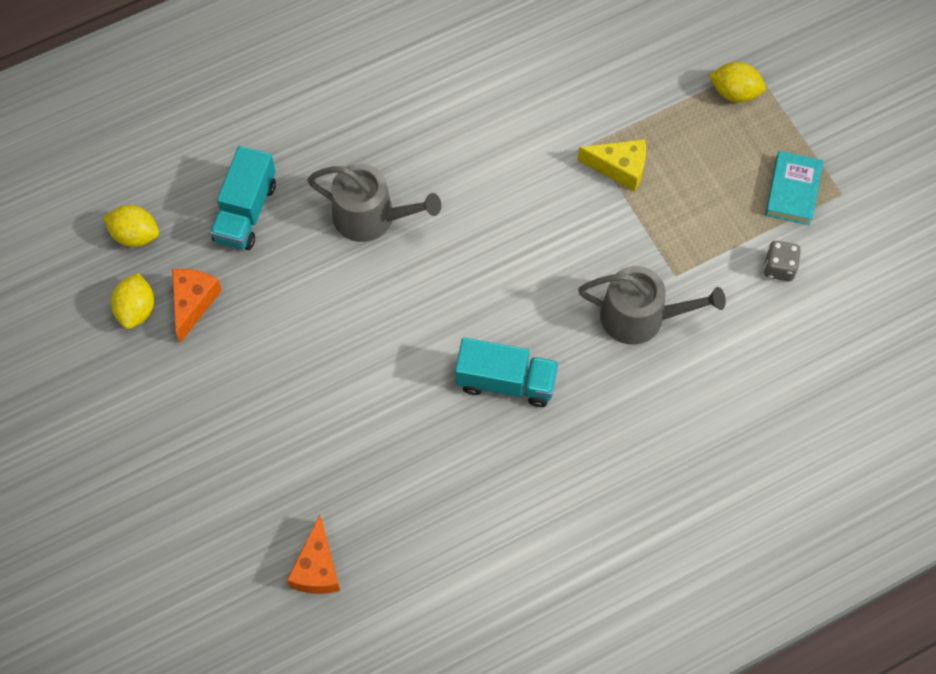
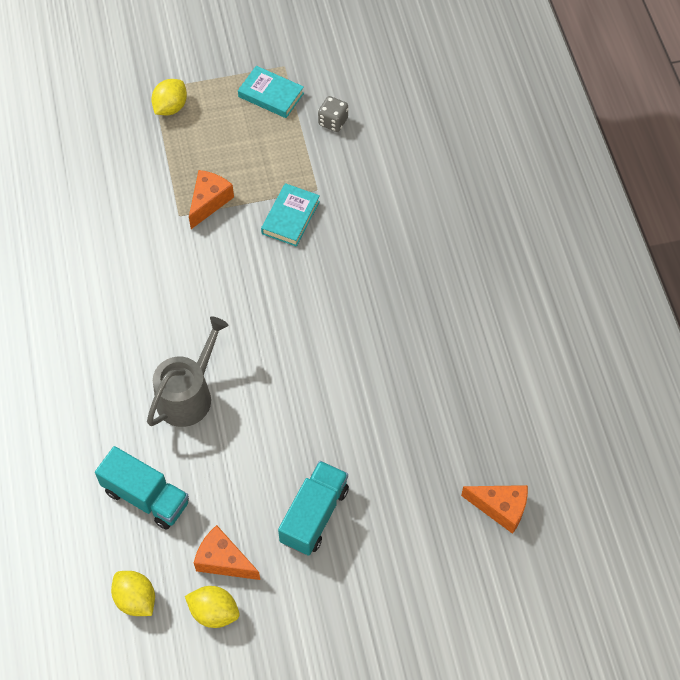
camera: 75 degrees left, 5 degrees down
(135, 235) = (136, 599): yellow lemon -> yellow lemon turned 75 degrees counterclockwise
(505, 381) = (373, 329): turquoise truck -> turquoise truck (314, 515)
(619, 168) = (209, 202): yellow cheese -> orange cheese
(627, 257) = (290, 217): none -> turquoise book
(641, 317) = (345, 221): grey watering can -> none

